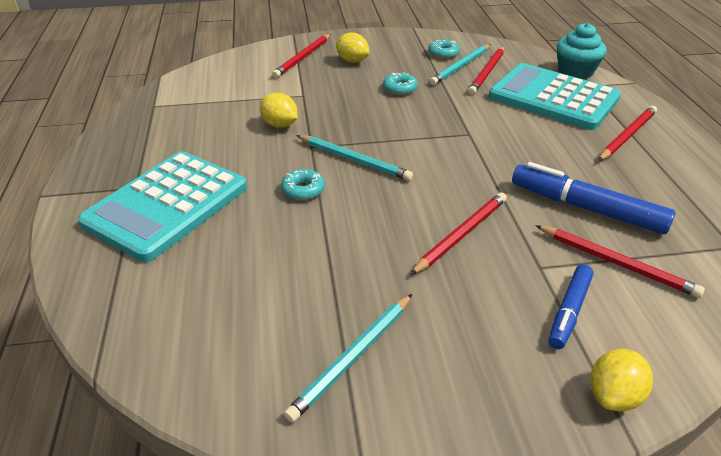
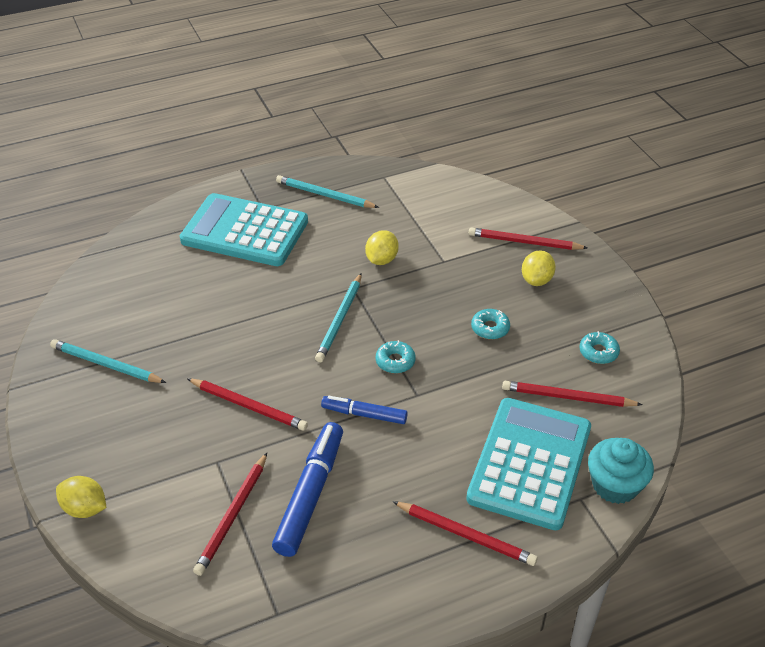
camera: 75 degrees right, 5 degrees up
(303, 190) = (285, 298): turquoise donut -> turquoise donut (395, 361)
(461, 66) = (570, 372): turquoise pencil -> turquoise pencil (324, 195)
(569, 311) = (167, 482): blue marker -> blue marker (364, 414)

